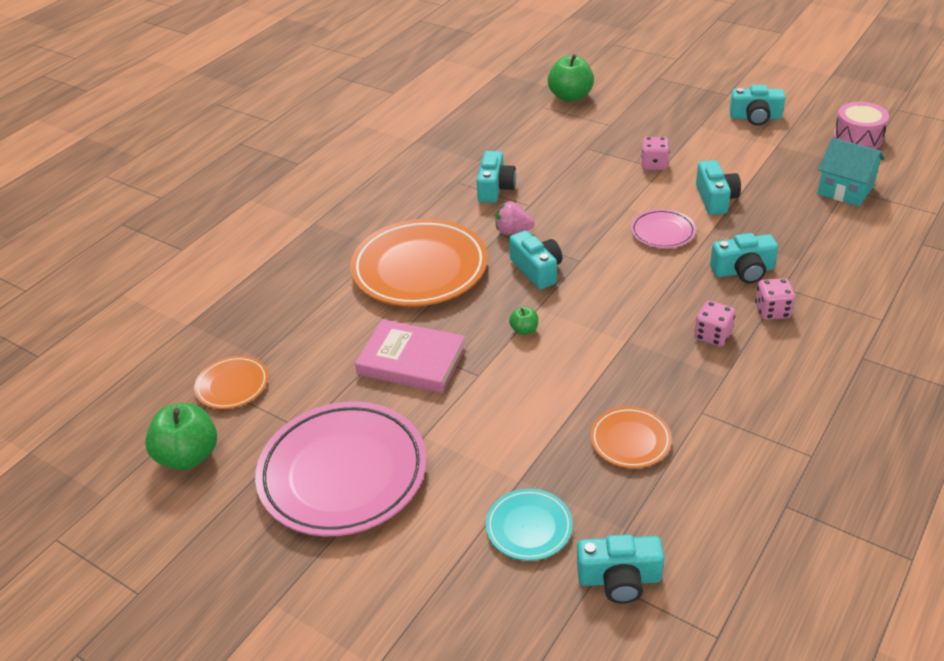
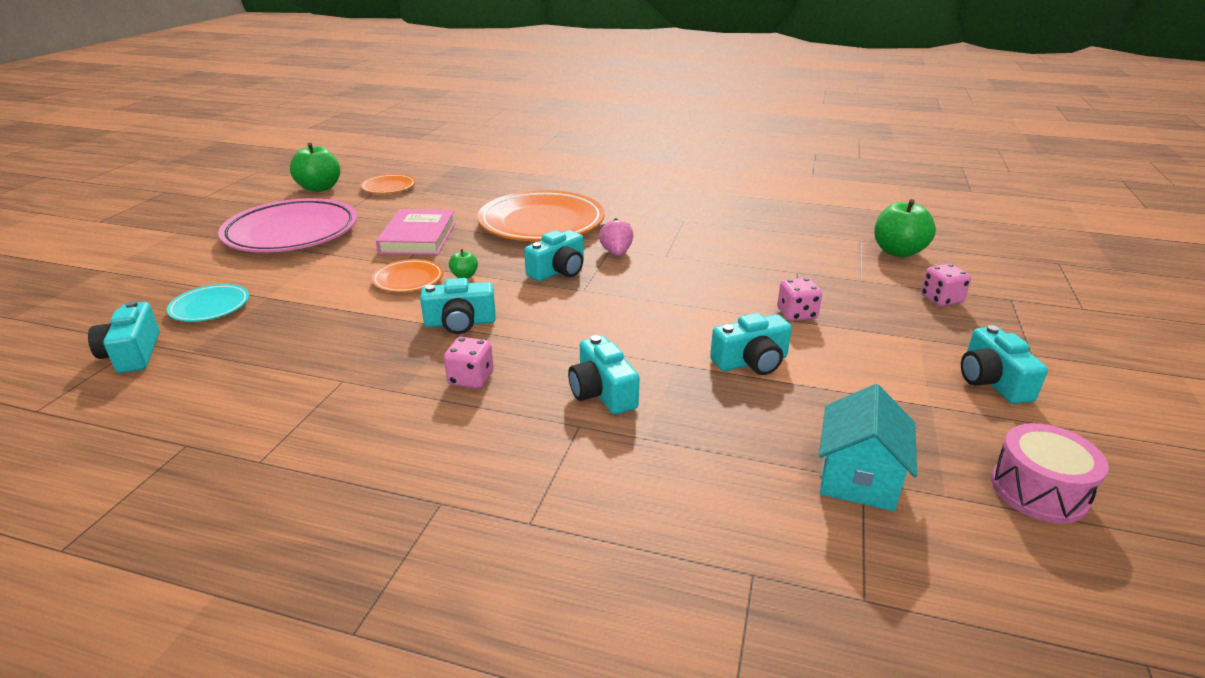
camera: 70 degrees right, 10 degrees down
(495, 188) = (684, 236): turquoise camera -> turquoise camera (460, 323)
(630, 440) = (305, 343): orange plate -> orange plate (408, 280)
(662, 232) = (657, 331): pink plate -> none
(772, 311) = (526, 419): pink dice -> pink dice (941, 299)

